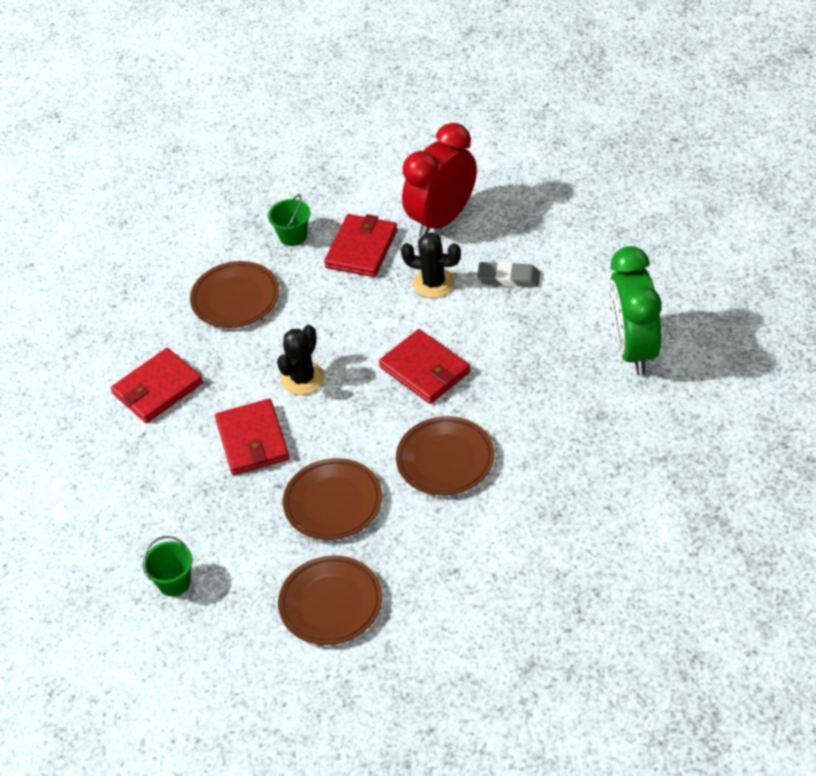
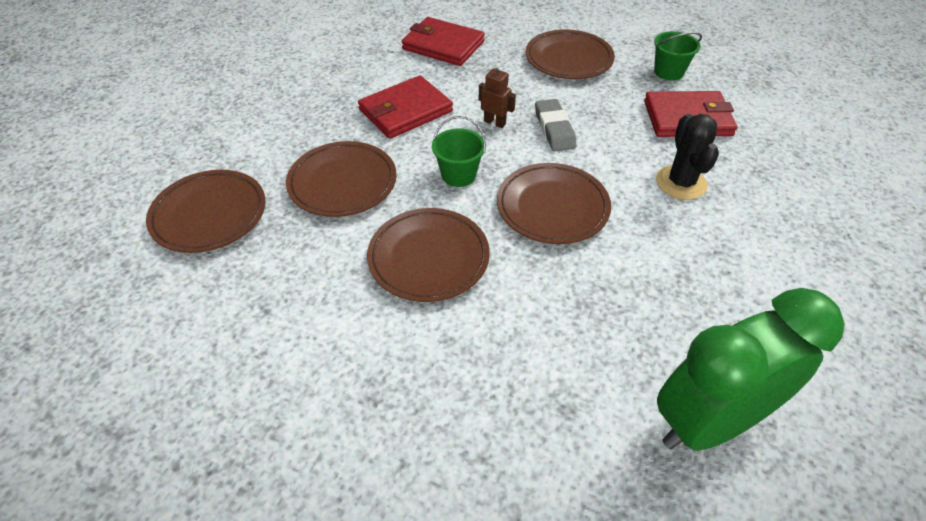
camera: 65 degrees right, 0 degrees up
(174, 582) = (229, 107): green bucket -> green bucket (458, 175)
(303, 379) = (494, 122): black cactus -> brown robot
(425, 370) = (552, 207): red wallet -> brown plate
(442, 219) = (778, 166): red clock -> none
(508, 278) = (736, 246): grey eraser -> grey eraser (554, 129)

